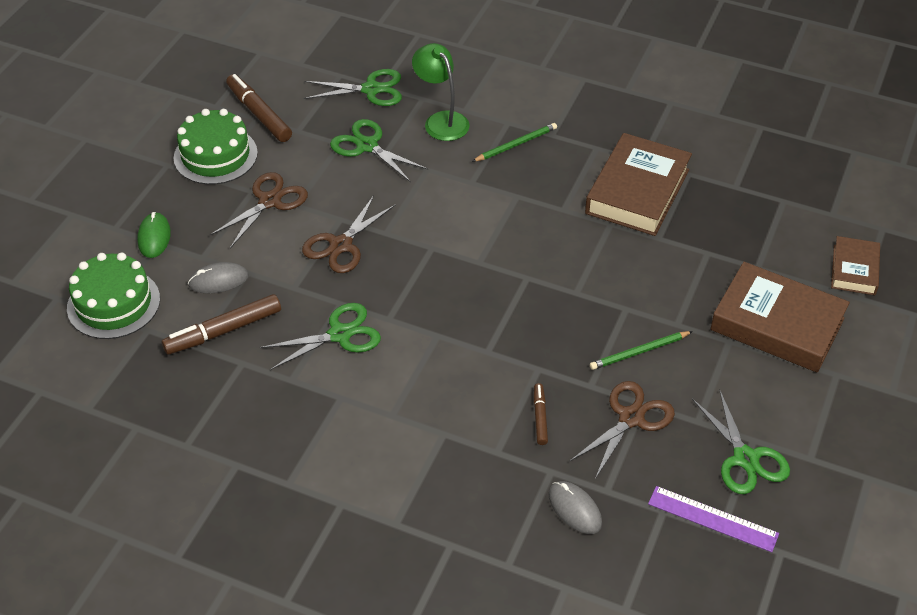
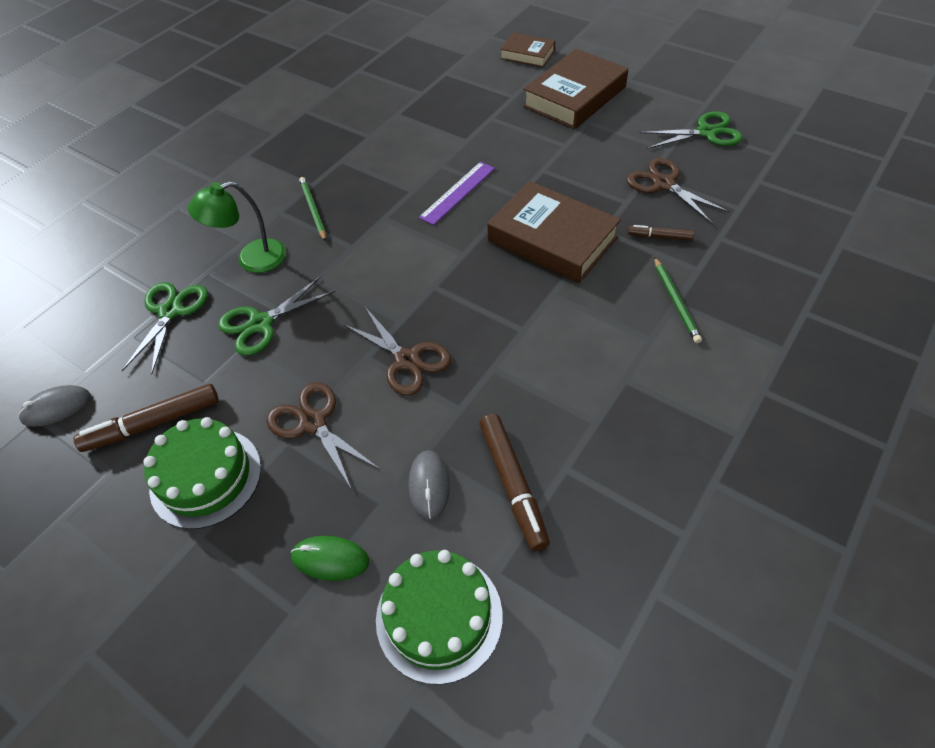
camera: 75 degrees left, 5 degrees up
(340, 334) = (538, 372): green scissors -> none
(574, 509) = (760, 229): grey mouse -> grey mouse (56, 408)
(637, 191) = (406, 144): brown book -> brown book (552, 239)
(639, 352) = (592, 169): green pencil -> green pencil (676, 301)
(713, 518) = (764, 157): purple ruler -> purple ruler (457, 192)

